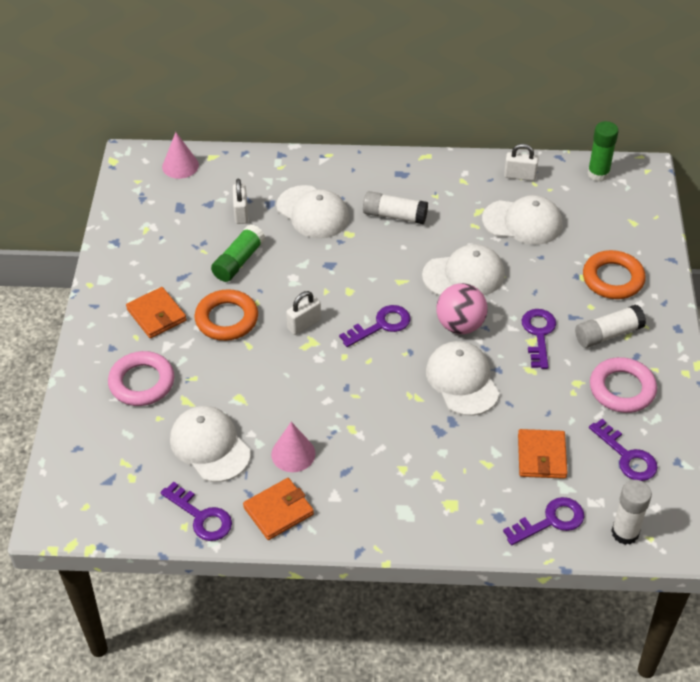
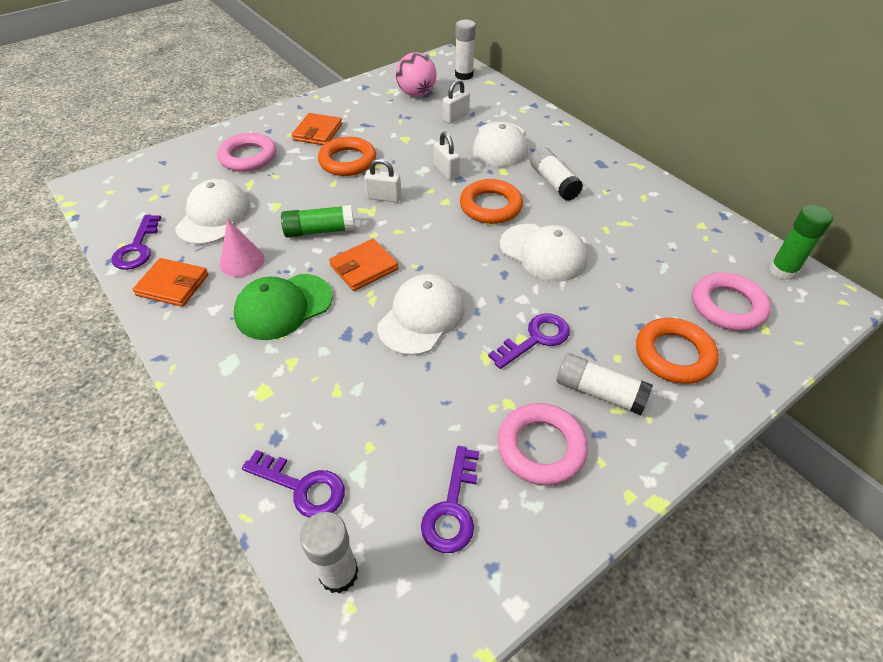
camera: 50 degrees right, 0 degrees up
(180, 166) = (464, 75): pink cone -> white glue stick
(238, 261) = (409, 138): green glue stick -> green glue stick (320, 231)
(374, 453) = (283, 306): none -> green cap
(381, 325) = (429, 236): purple key -> none
(384, 269) = (490, 206): none -> orange ring
(460, 325) = (484, 281): pink ball -> pink ball (416, 94)
(520, 176) = (700, 224): white padlock -> white padlock (446, 171)
(522, 222) = (651, 254): white cap -> none
(541, 456) = (383, 429): orange wallet -> orange wallet (364, 267)
(600, 223) = (727, 306): none -> pink ring

